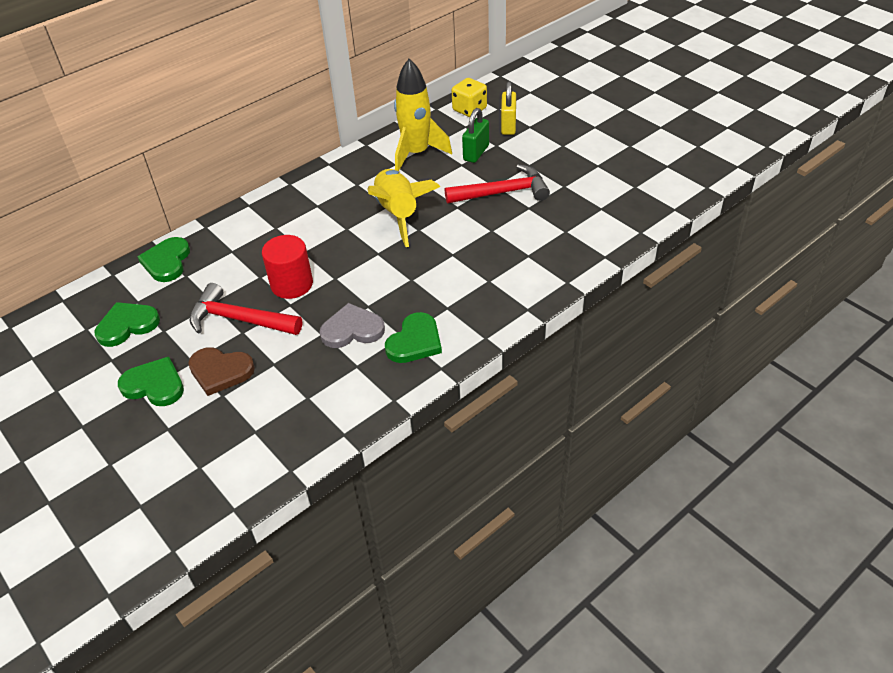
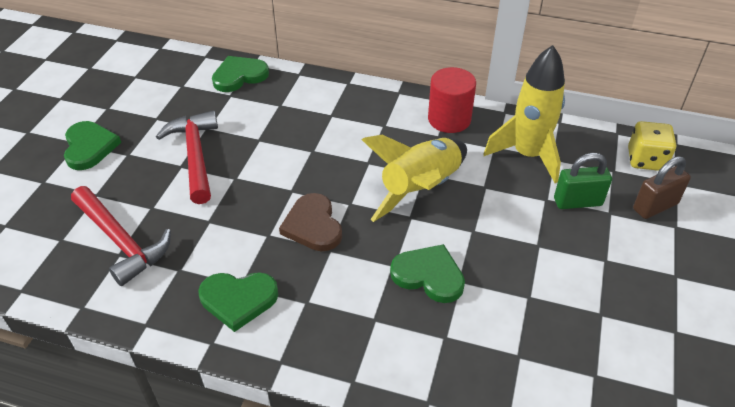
camera: 55 degrees right, 0 degrees up
(127, 325) = (150, 95): green heart -> green heart (429, 275)
(220, 371) = (124, 178): brown heart -> brown heart (313, 225)
(292, 284) = (262, 165): red cylinder -> red cylinder (449, 119)
(352, 329) = (227, 240): grey heart -> none
(502, 193) = (532, 259): red hammer -> red hammer (121, 241)
(508, 126) = (655, 206): yellow padlock -> brown padlock

